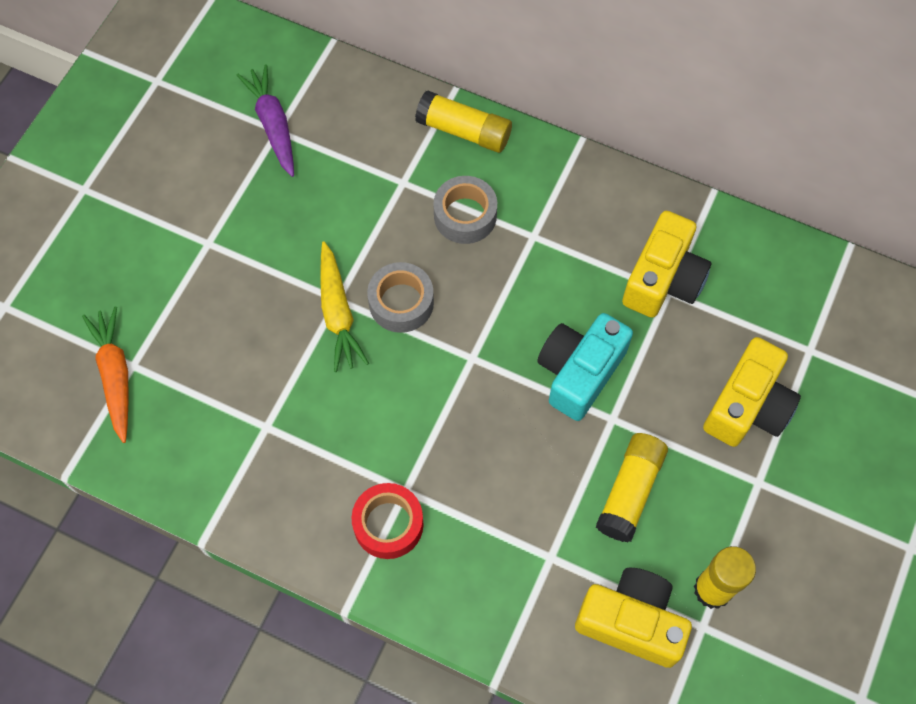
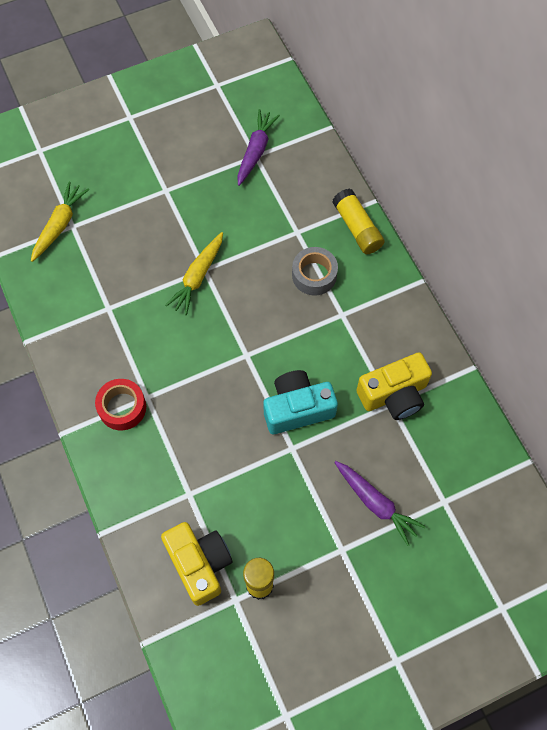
camera: 40 degrees right, 0 degrees up
(115, 376) = (59, 225): orange carrot -> yellow carrot
(401, 302) = (236, 296): grey tape -> none
(630, 491) = (264, 495): yellow glue stick -> none
(747, 406) = (375, 503): yellow camera -> purple carrot

